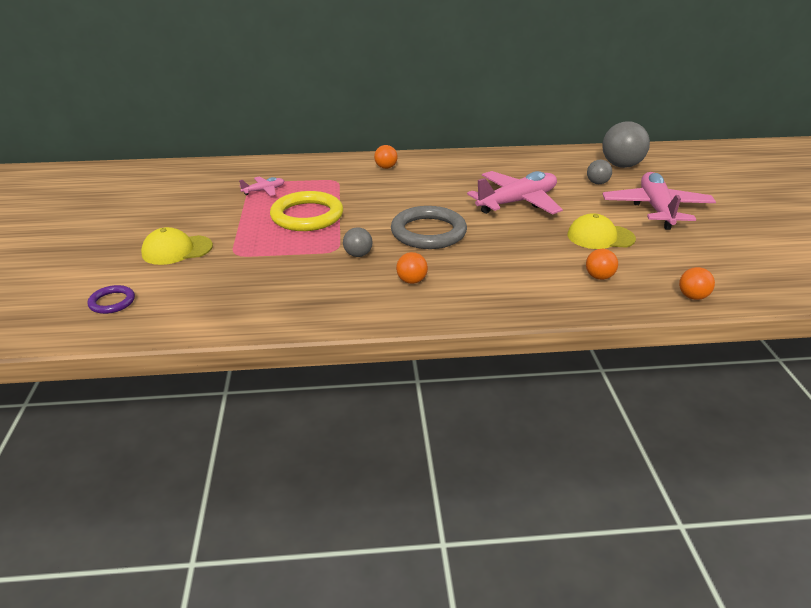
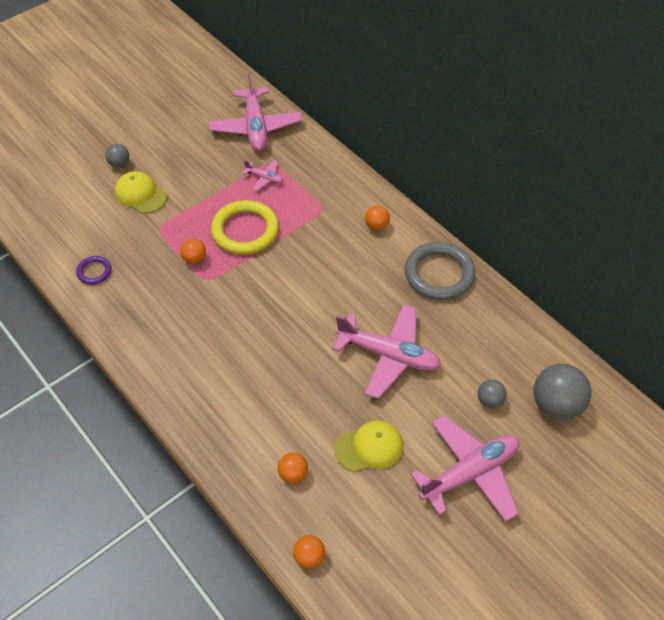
camera: 55 degrees right, 20 degrees up
(112, 302) = (60, 211): purple ring -> purple ring (94, 271)
(201, 177) = (255, 127): none -> pink plane
(358, 255) = (210, 297): grey ball -> grey ball (119, 163)
(411, 281) = (196, 351): orange ball -> orange ball (194, 259)
(428, 232) = (279, 321): grey ring -> grey ring (439, 274)
(600, 237) = (369, 447): yellow cap -> yellow cap turned 105 degrees clockwise

